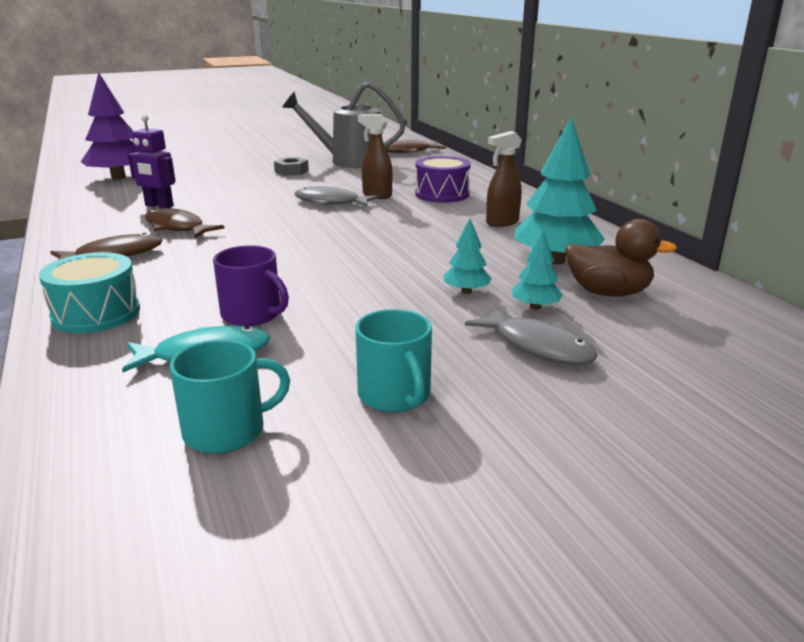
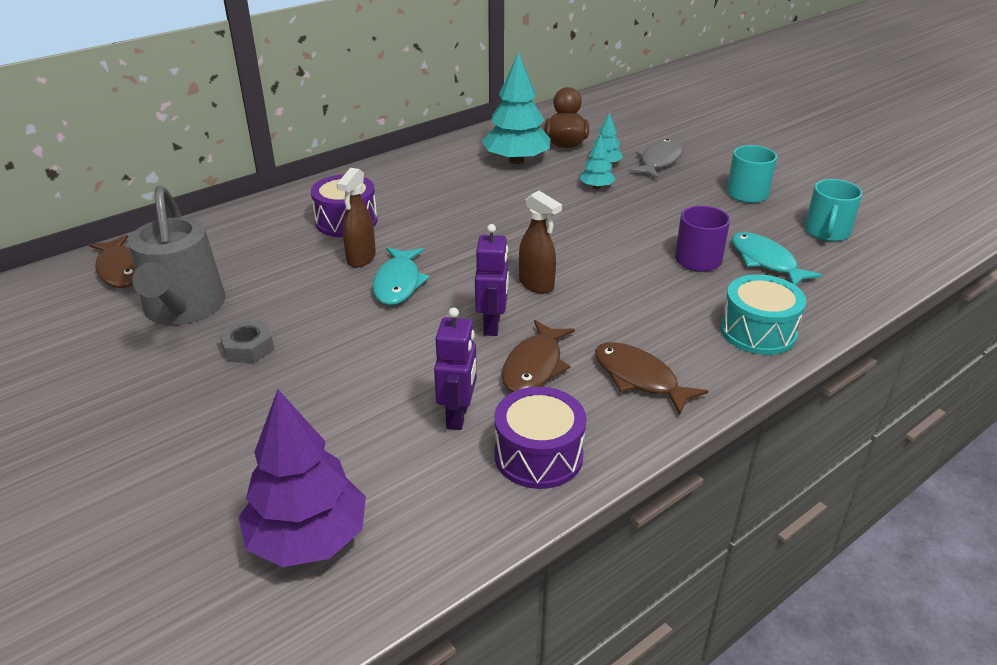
camera: 105 degrees left, 10 degrees up
(92, 219) = (538, 455): none -> purple drum
(226, 430) = (827, 232): turquoise mug -> turquoise mug turned 120 degrees counterclockwise
(243, 222) = (492, 325): none -> purple robot
(330, 202) = (398, 283): grey fish -> turquoise fish
(501, 223) = (433, 185): brown spray bottle -> brown spray bottle (536, 285)

